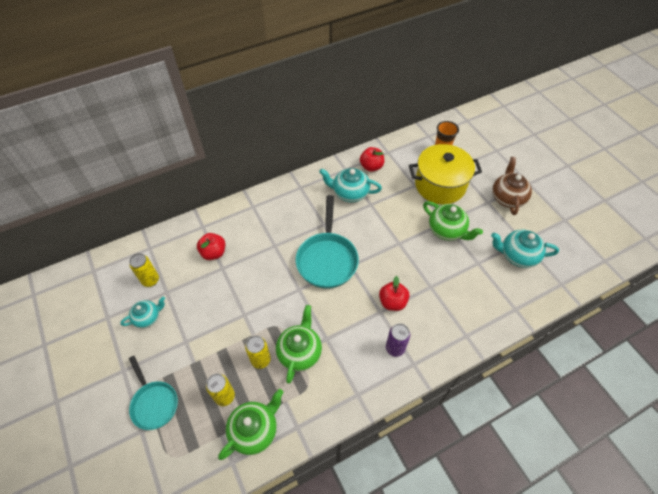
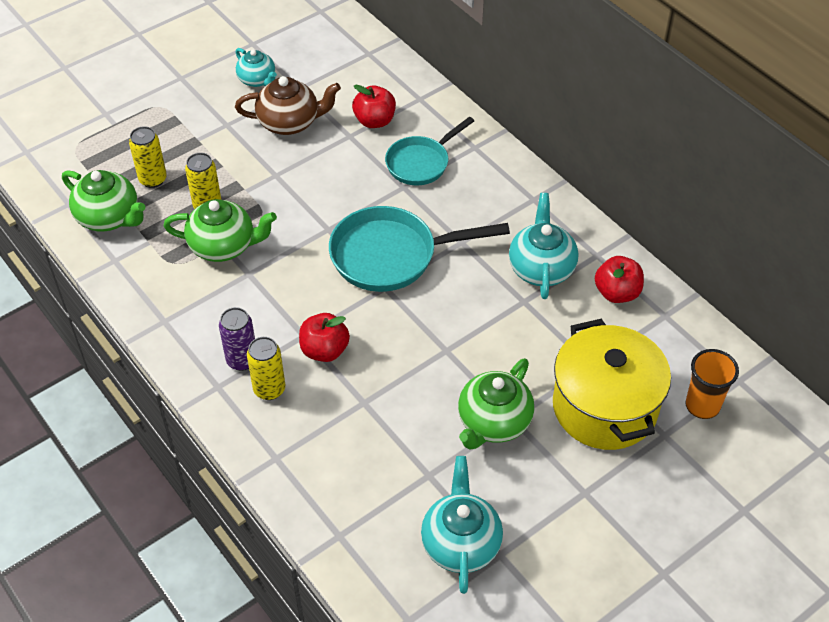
camera: 80 degrees right, 5 degrees down
(150, 280) = (315, 68): yellow can -> yellow can (269, 389)
(154, 403) = (140, 116): turquoise pan -> turquoise pan (421, 163)
(507, 198) = (607, 529): brown teapot -> brown teapot (289, 122)

